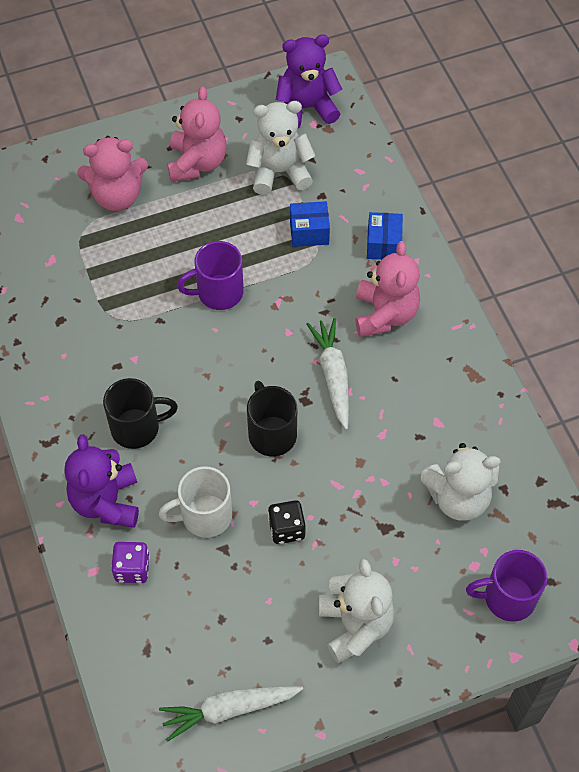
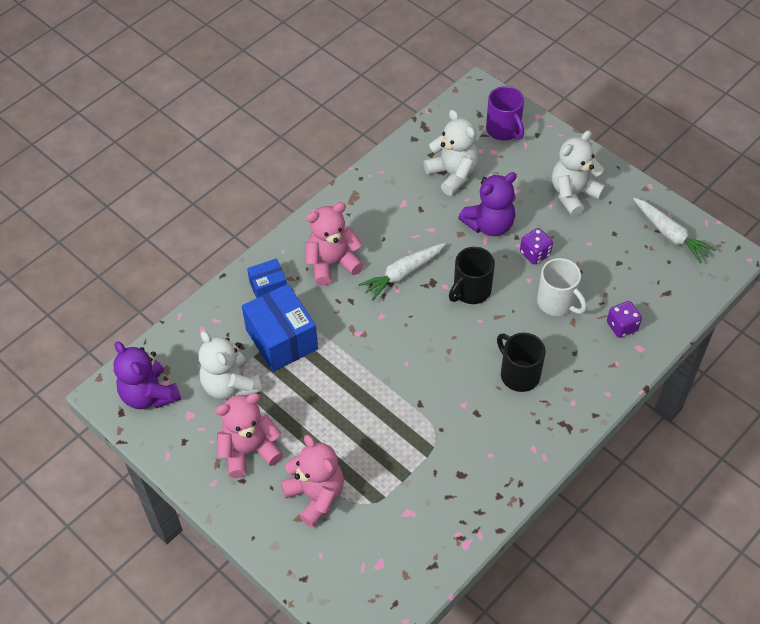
camera: 115 degrees left, 5 degrees down
(106, 502) = (586, 365): purple teddy bear -> purple teddy bear (489, 225)
(218, 292) = (372, 376): purple mug -> none
(286, 529) = (535, 254): black dice -> purple dice
(309, 232) = (281, 339): blue box -> blue box, size x1.80

